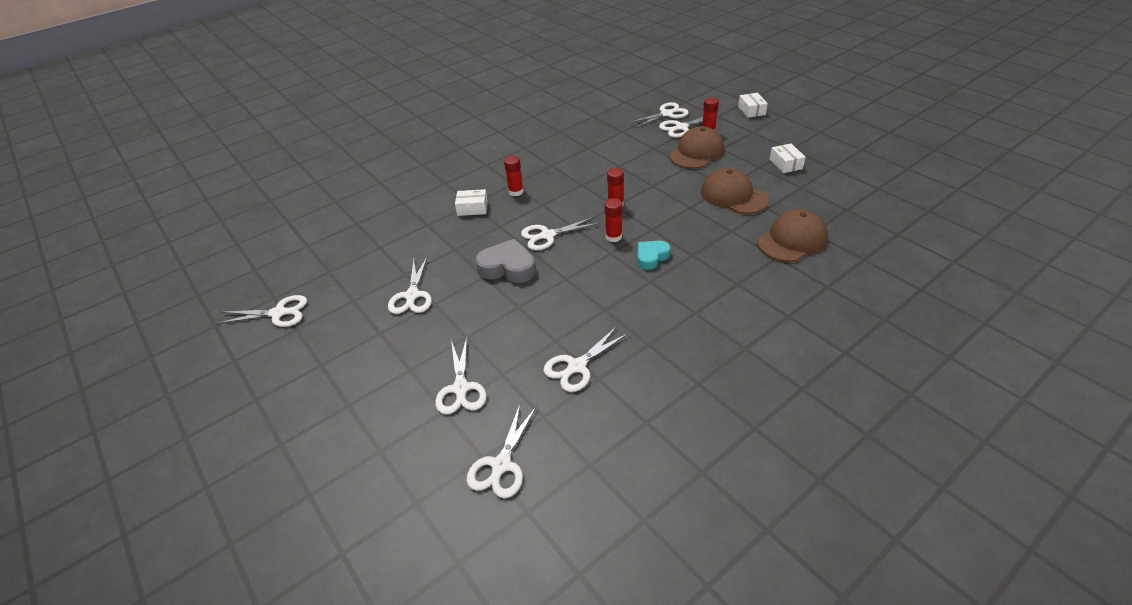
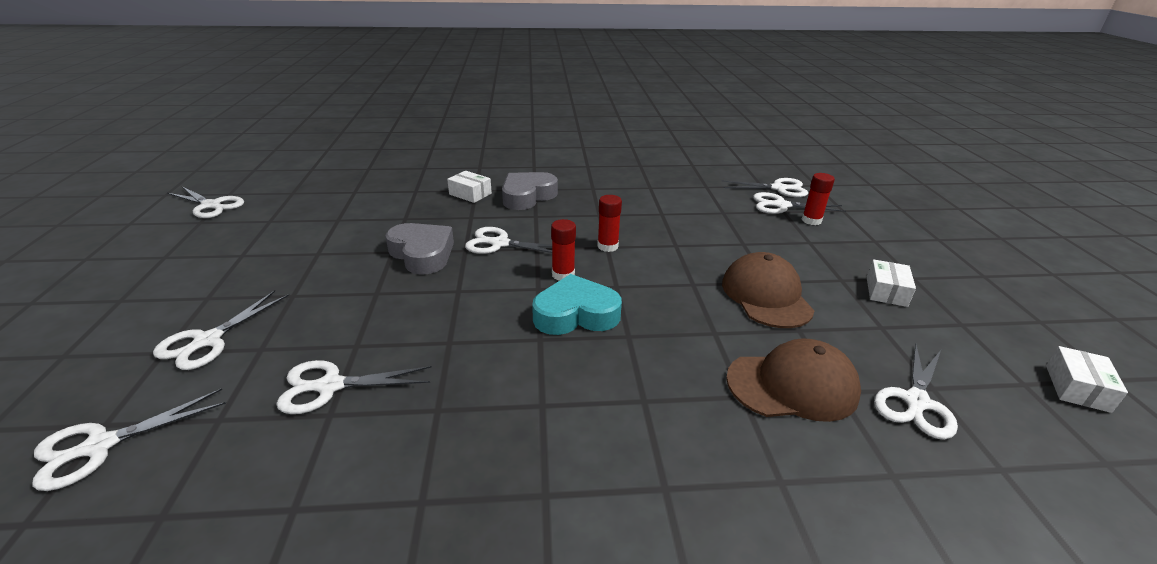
camera: 30 degrees right, 10 degrees down
(412, 295) = (313, 239): white scissors -> white scissors (916, 402)
(516, 192) = (527, 196): red glue stick -> grey heart
(651, 257) = (576, 314): turquoise heart -> turquoise heart, size x1.56
(696, 152) = (771, 234): brown cap -> none
(751, 110) = (898, 220): white box -> white box (1077, 388)

